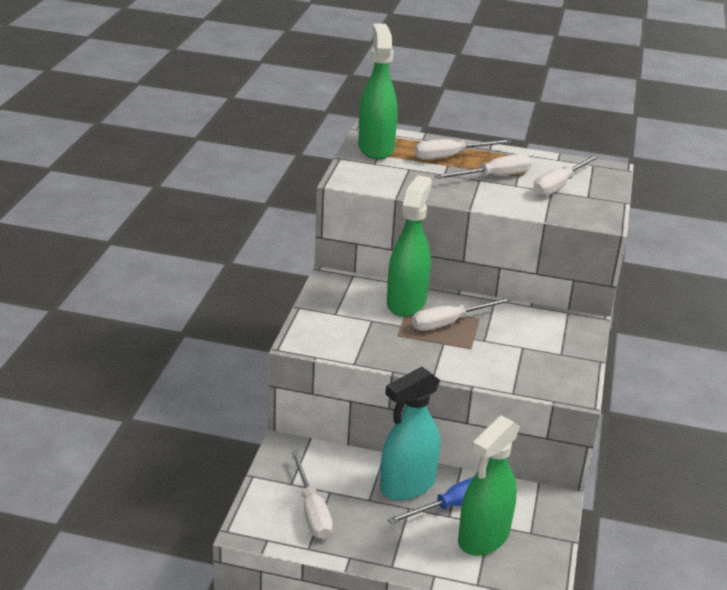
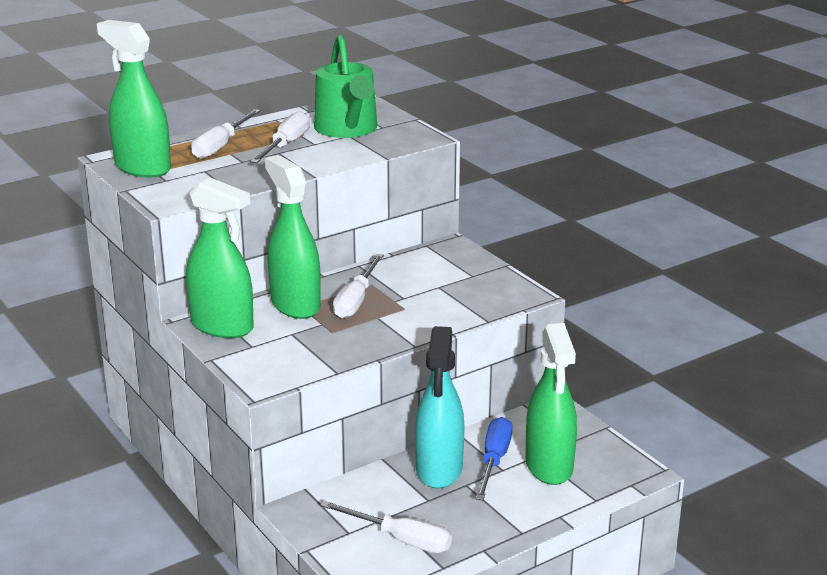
camera: 45 degrees left, 5 degrees down
(340, 290) = (222, 326): none -> green spray bottle
(558, 186) = (347, 129): white screwdriver -> green watering can

